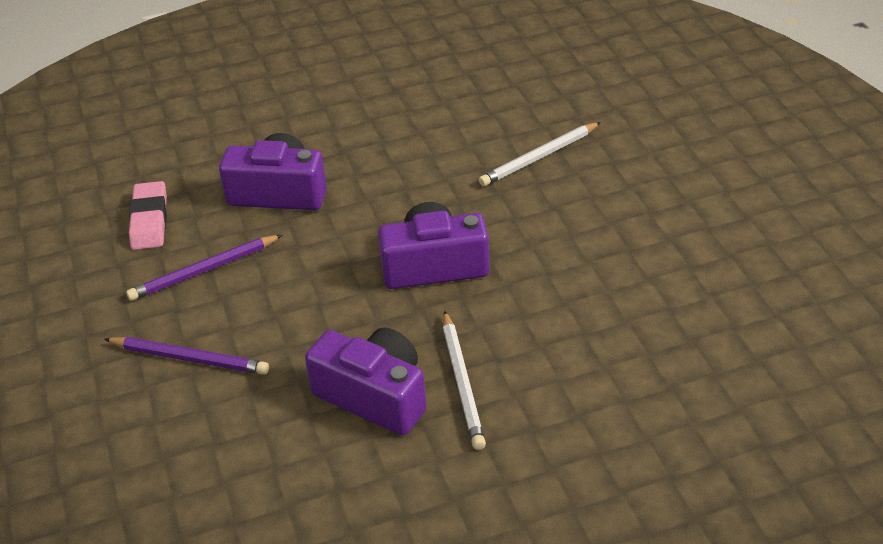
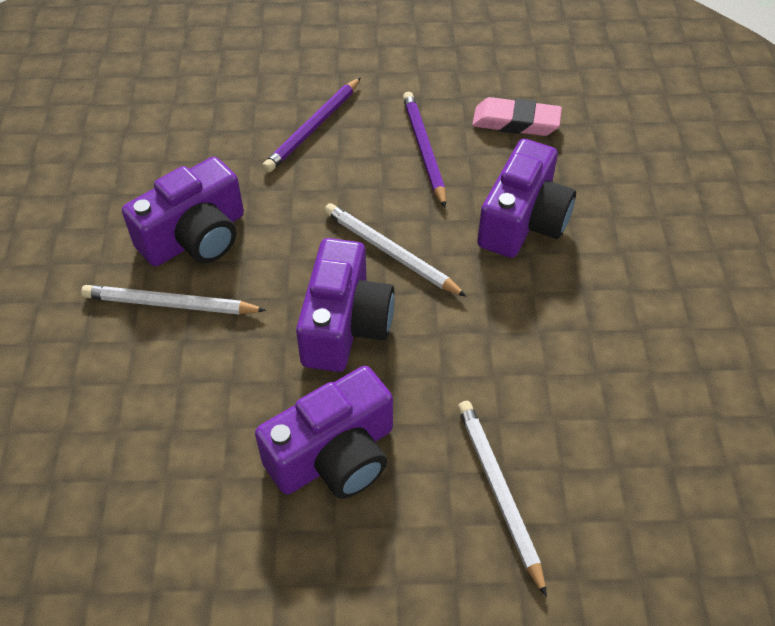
camera: 105 degrees right, 10 degrees up
(344, 259) = (391, 252): none -> white pencil
(555, 238) = (334, 455): none -> purple camera

